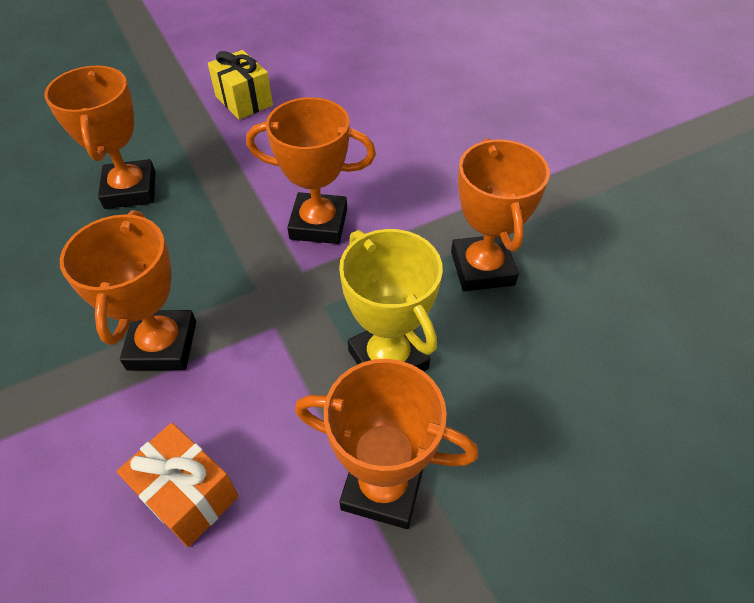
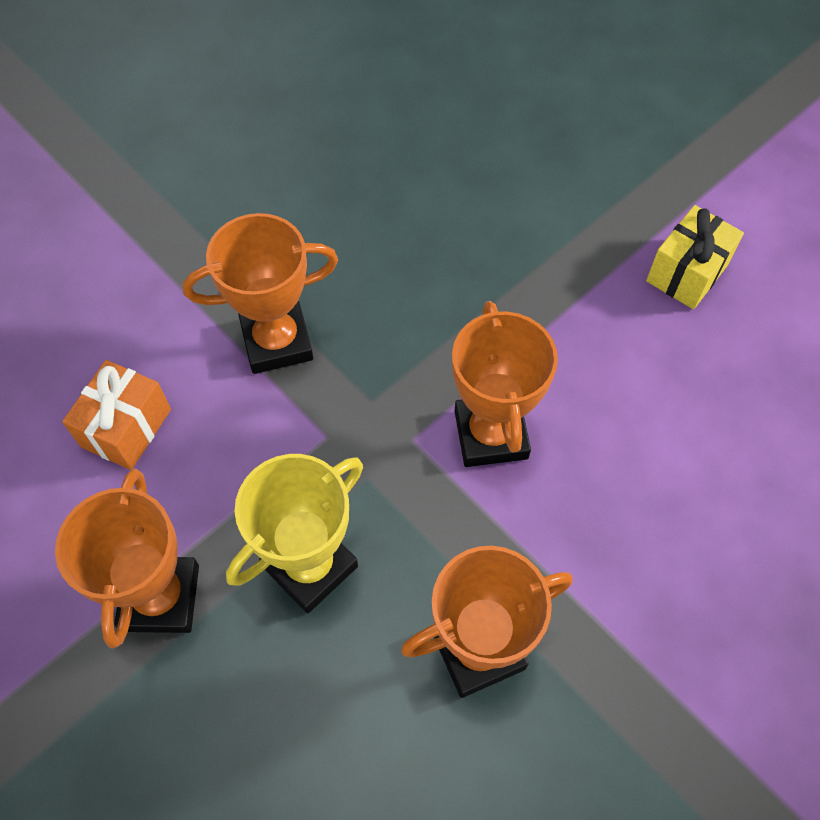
camera: 75 degrees right, 10 degrees up
(130, 190) = (477, 221): orange trophy -> none

